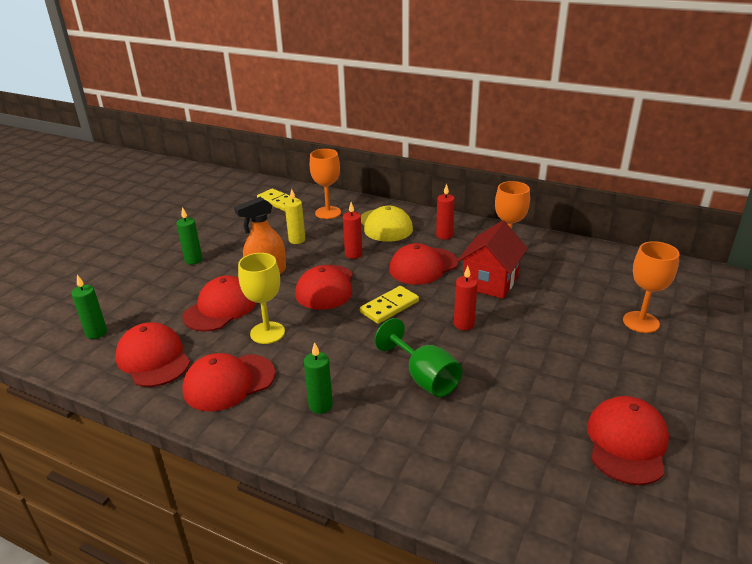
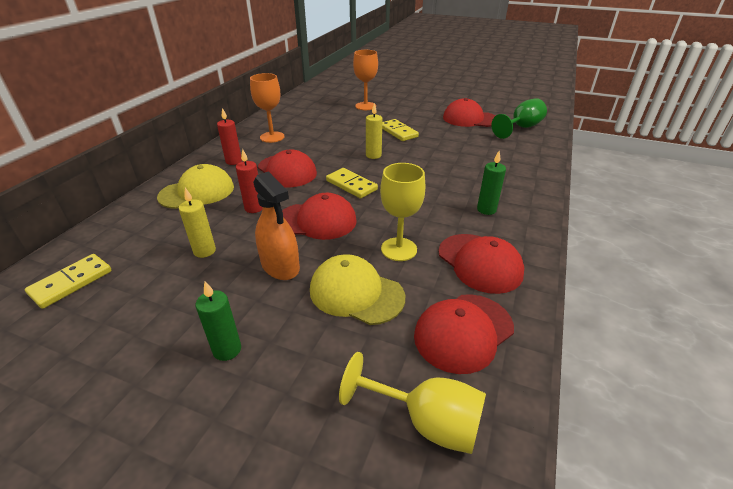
camera: 95 degrees left, 5 degrees up
(96, 333) = (426, 421): green candle -> yellow goblet
(220, 308) = (356, 293): red cap -> yellow cap
(328, 212) = (140, 233): orange goblet -> none
(424, 378) = (439, 170): green goblet -> green goblet (521, 128)
(464, 324) = (373, 155): red candle -> yellow candle
(490, 282) = (316, 145): red house -> none
(544, 350) = (398, 132): none -> yellow domino

